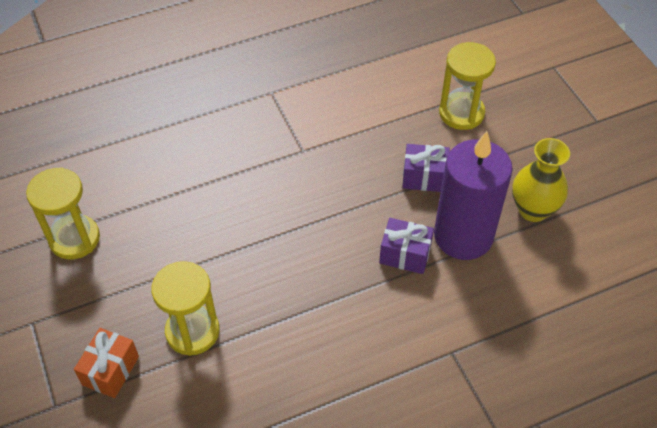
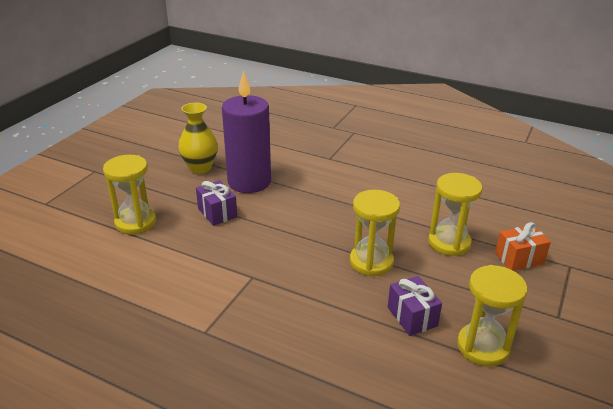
camera: 130 degrees left, 20 degrees down
(235, 244) = (371, 262): none -> yellow hourglass
(405, 255) = (289, 195): purple gift -> purple gift (412, 316)

